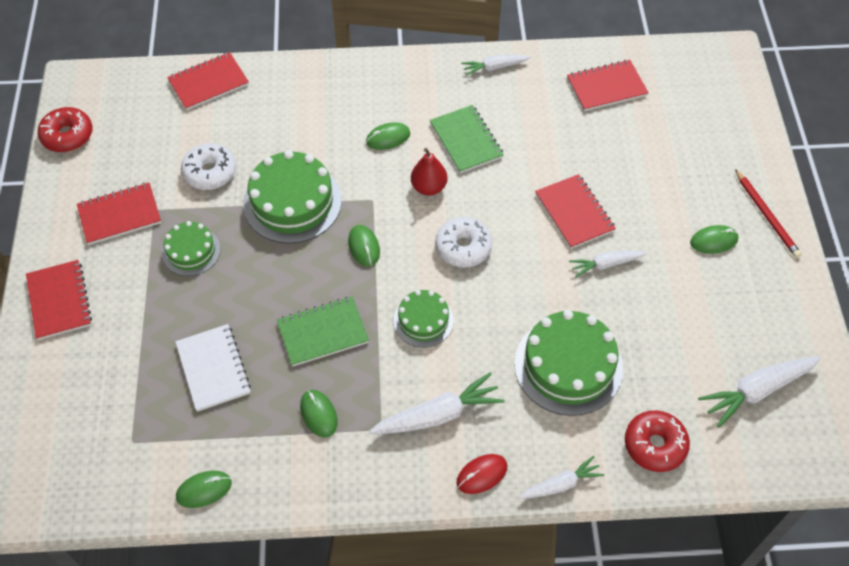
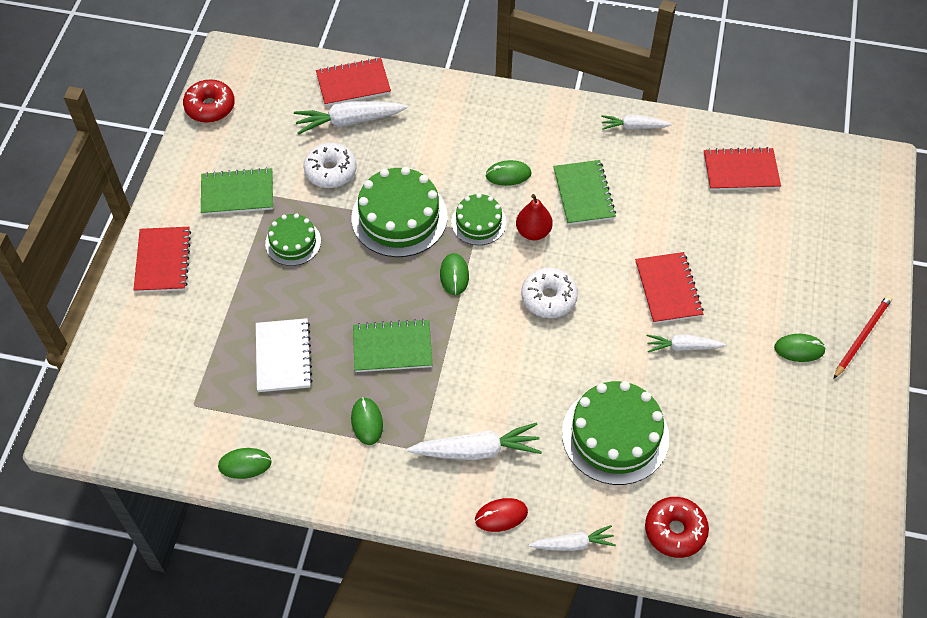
camera: 15 degrees right, 0 degrees up
(120, 215) = (237, 193): red notebook -> green notebook
(423, 320) = (489, 358): green cake -> green cake (478, 222)
(757, 391) = (793, 505): white carrot -> white carrot (349, 121)
(766, 215) = (862, 336): red pencil -> red pencil turned 135 degrees counterclockwise

